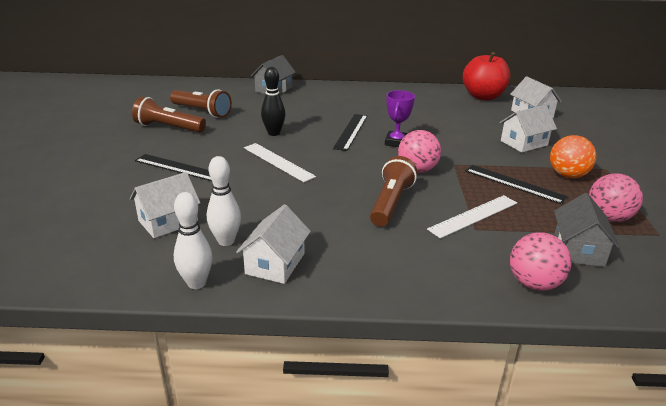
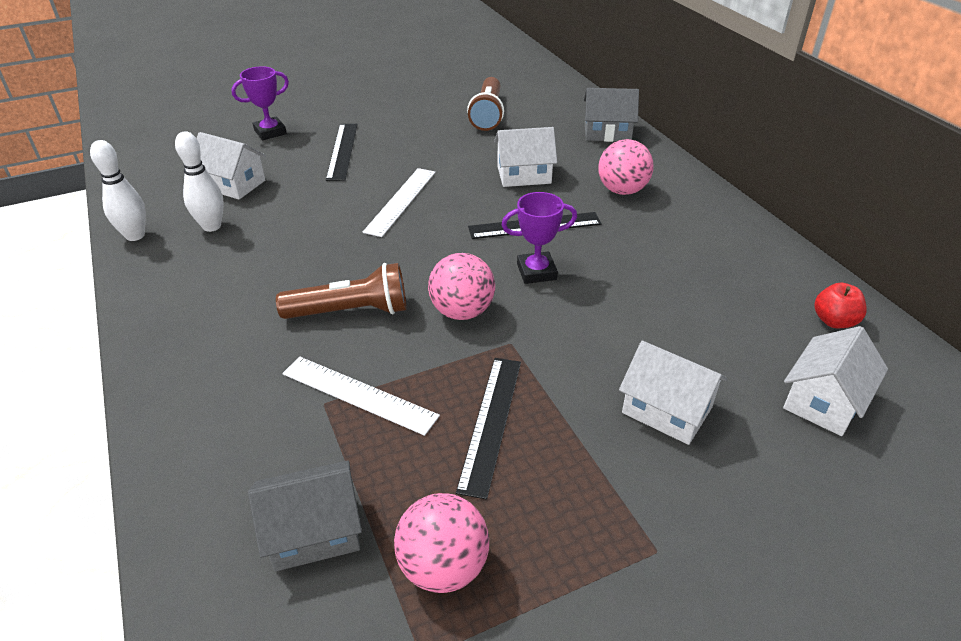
camera: 65 degrees right, 10 degrees up
(99, 191) = (270, 132): none -> purple trophy
(168, 128) = (428, 113): brown flashlight -> none
(274, 133) = (474, 174): black bowling pin -> none
(275, 263) = (181, 268): white house -> white house (524, 175)
(483, 96) = (834, 321): red apple -> red apple, size x0.49
(534, 283) = (203, 488): pink ball -> pink ball (622, 190)
(567, 175) = (576, 490): orange ball -> none

